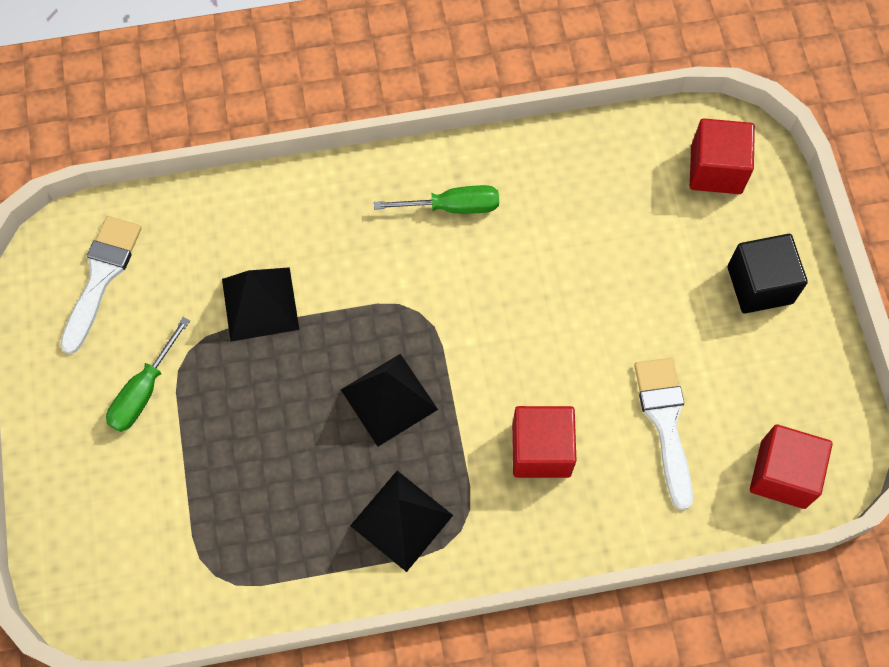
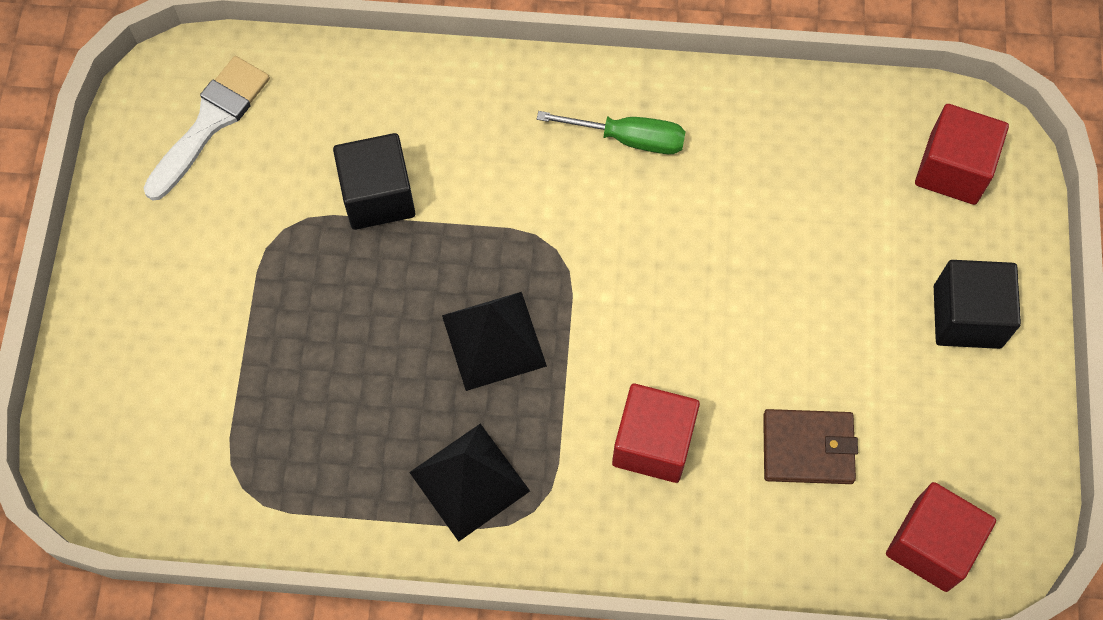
camera: 15 degrees right, 0 degrees up
(143, 392) = (221, 262): green screwdriver -> none
(260, 304) = (378, 196): black pyramid -> black cube
(665, 422) = (808, 448): white brush -> brown wallet

